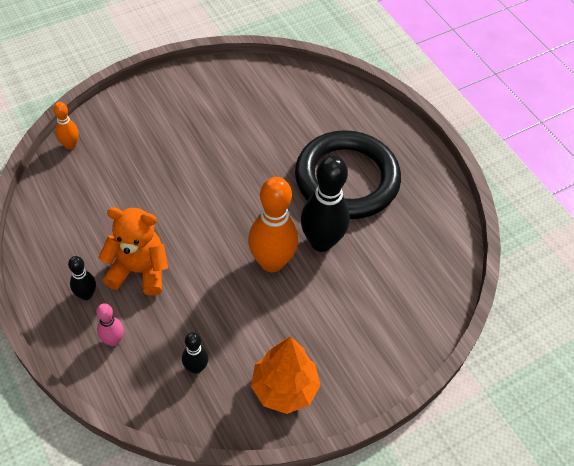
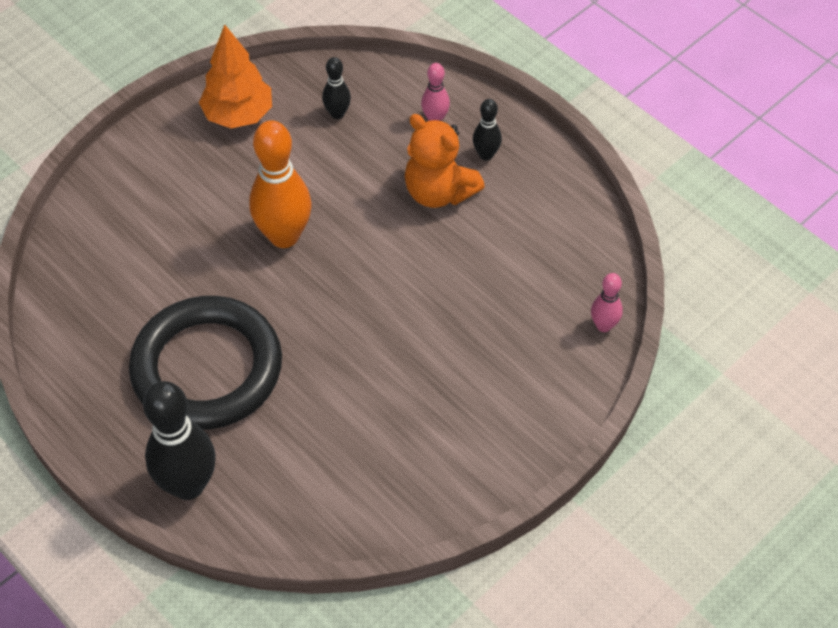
camera: 170 degrees right, 0 degrees up
(70, 145) = (603, 325): orange bowling pin -> pink bowling pin
(139, 270) = (439, 192): orange teddy bear -> orange teddy bear turned 45 degrees clockwise
(321, 242) = (227, 274): black bowling pin -> black bowling pin (188, 485)

